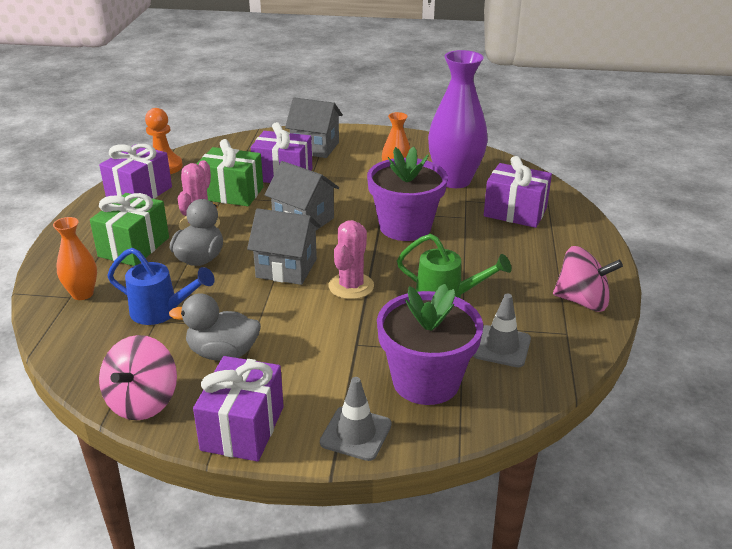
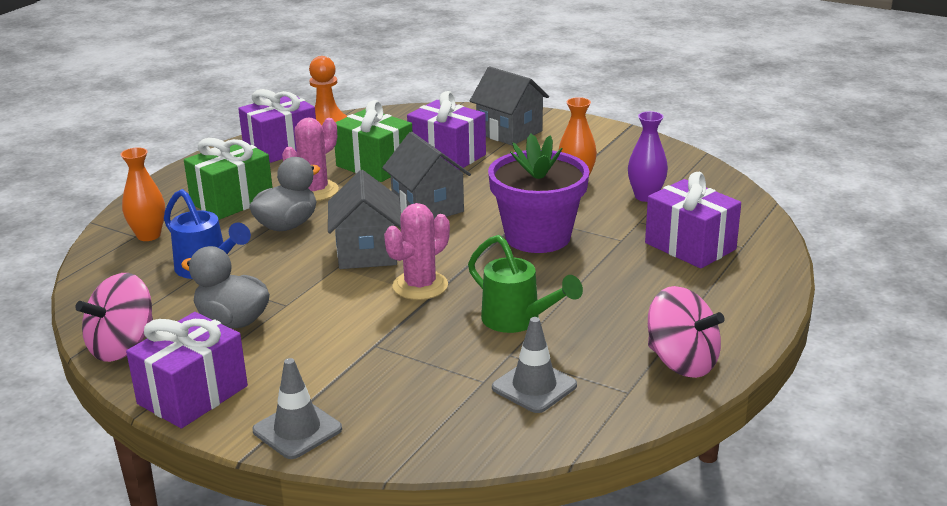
camera: 25 degrees right, 5 degrees down
(286, 268) = (367, 253): grey house -> grey house turned 45 degrees clockwise
(426, 381) = (415, 400): purple flower pot -> none
(454, 180) = (646, 196): purple vase -> purple vase, size x0.52

